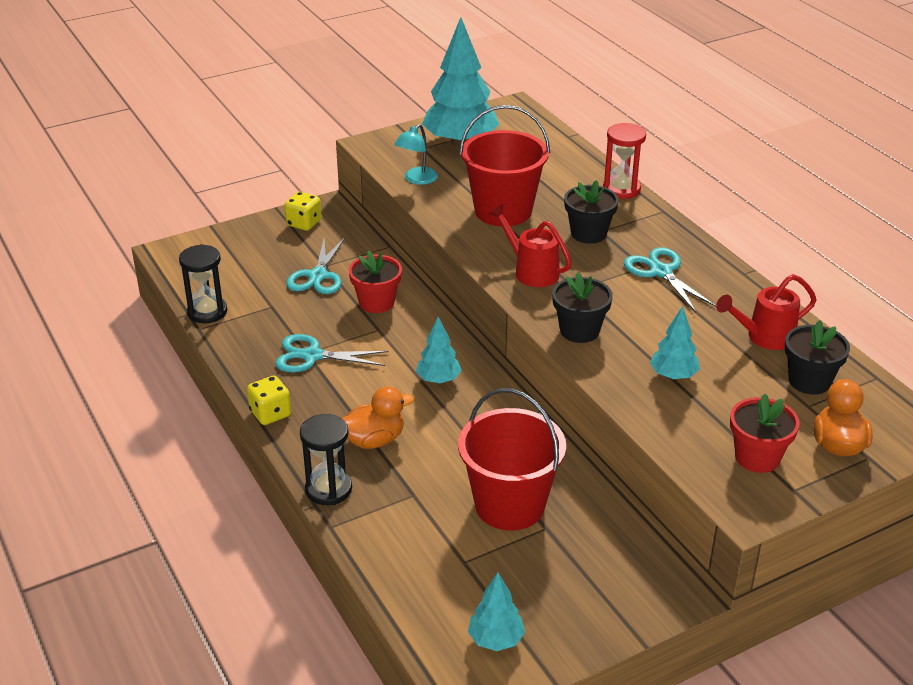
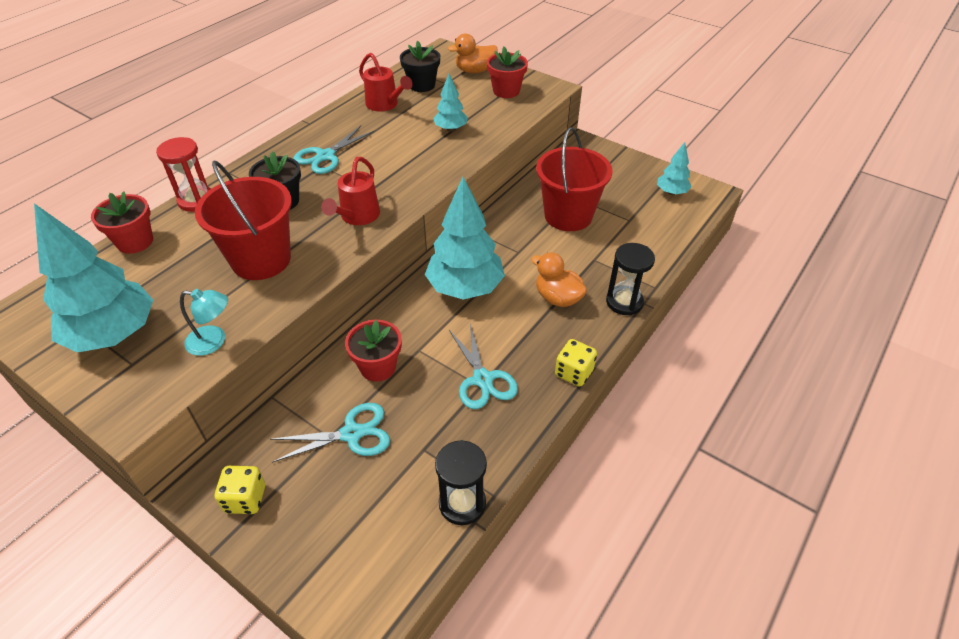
camera: 115 degrees left, 10 degrees up
(438, 380) = (465, 288): turquoise tree -> turquoise tree, size x1.99
(575, 156) = (135, 242): none -> red flower pot
(579, 331) = (425, 175): black flower pot -> none

